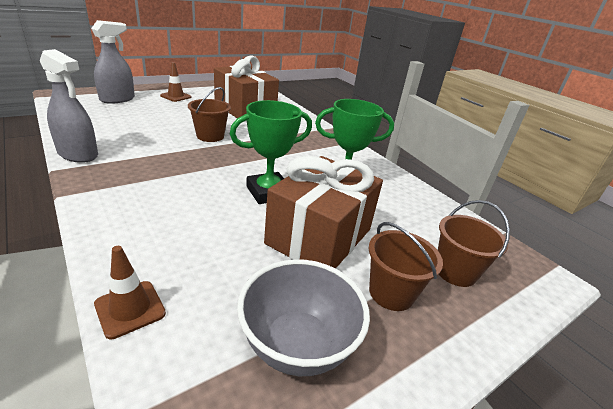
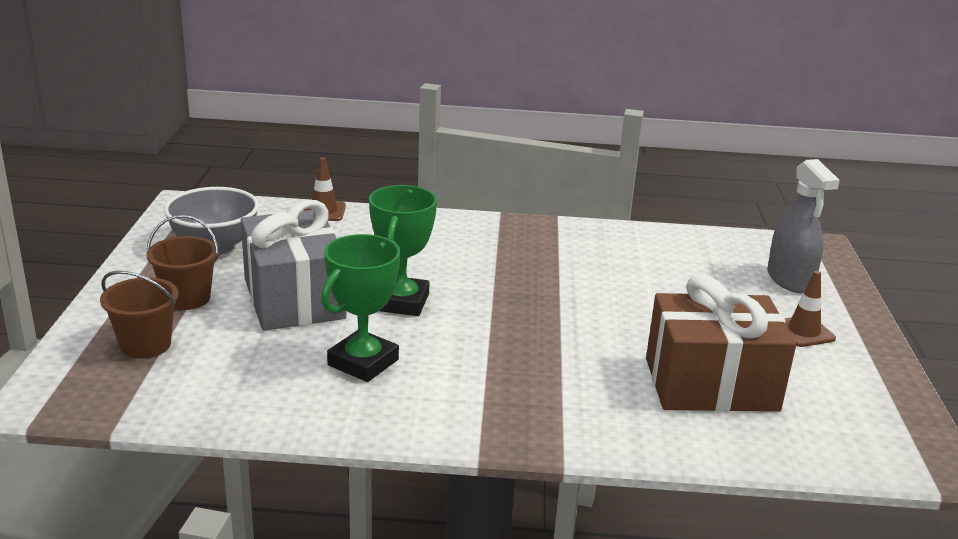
camera: 130 degrees right, 5 degrees down
(78, 154) = (587, 229): grey spray bottle -> none
(210, 136) = (594, 313): brown bucket -> none
(319, 236) = (294, 299): brown gift -> grey gift

